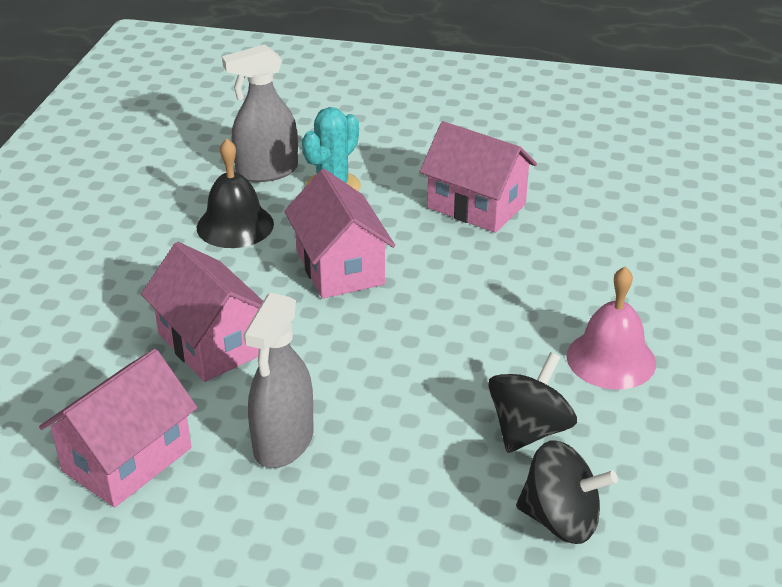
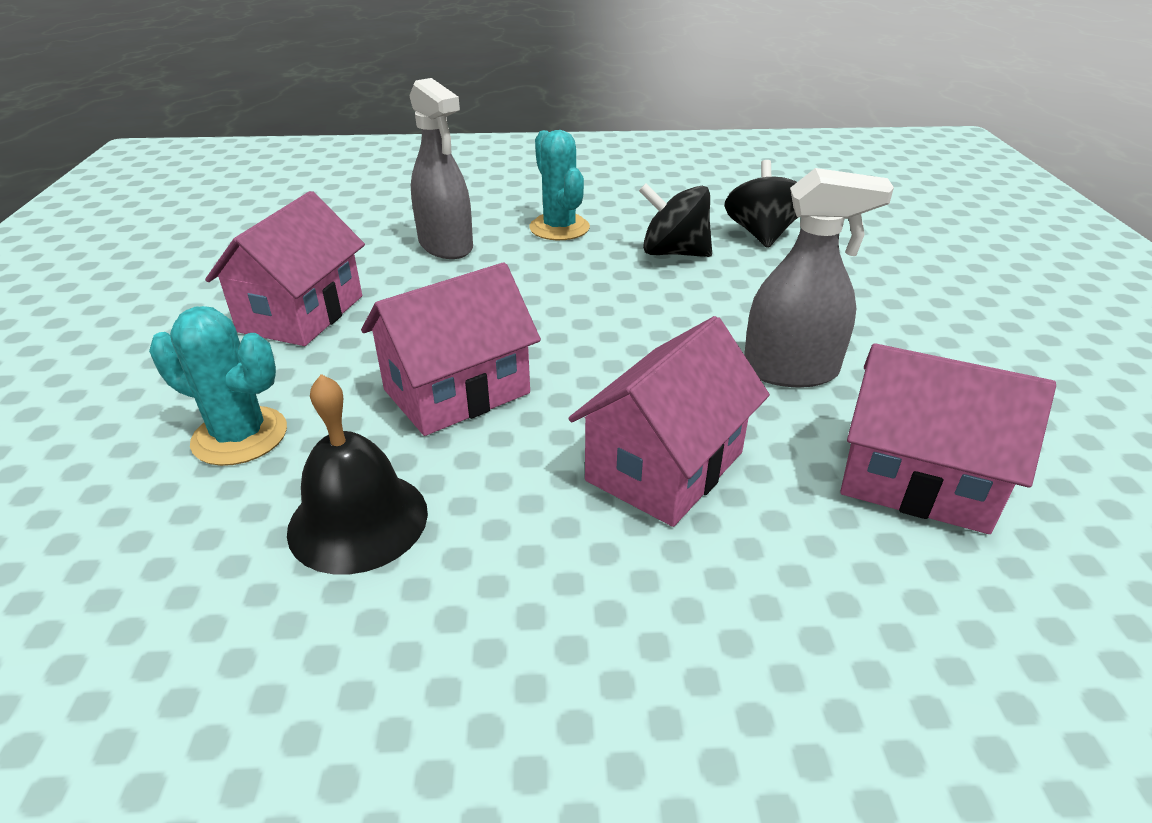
camera: 105 degrees left, 0 degrees up
(266, 171) = (171, 525): grey spray bottle -> grey spray bottle (446, 246)
(611, 359) = (559, 228): pink bell -> turquoise cactus

